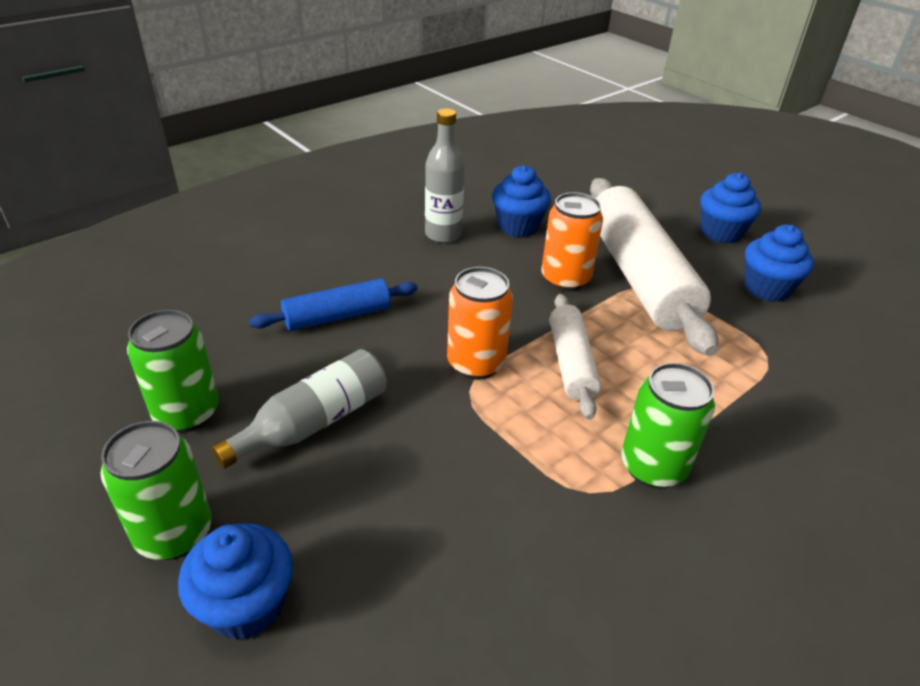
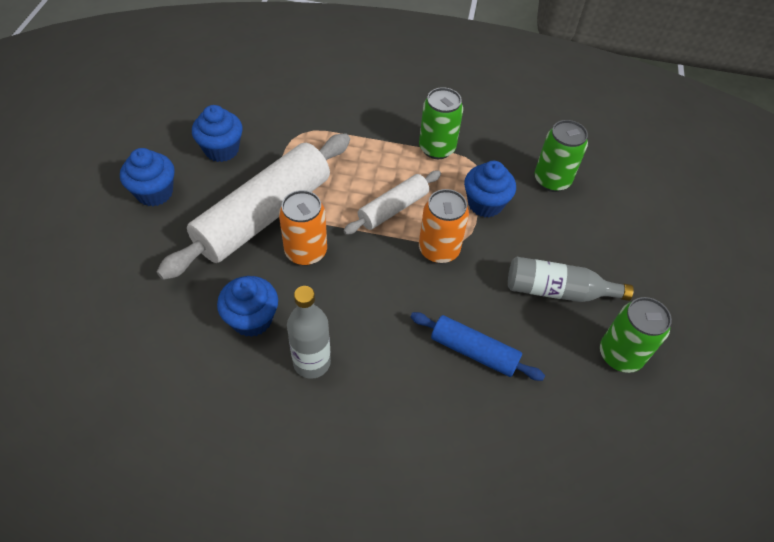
camera: 130 degrees left, 15 degrees up
(174, 533) = (664, 291): green can -> green can (552, 180)
(246, 605) = (651, 238): blue cupcake -> blue cupcake (485, 204)

